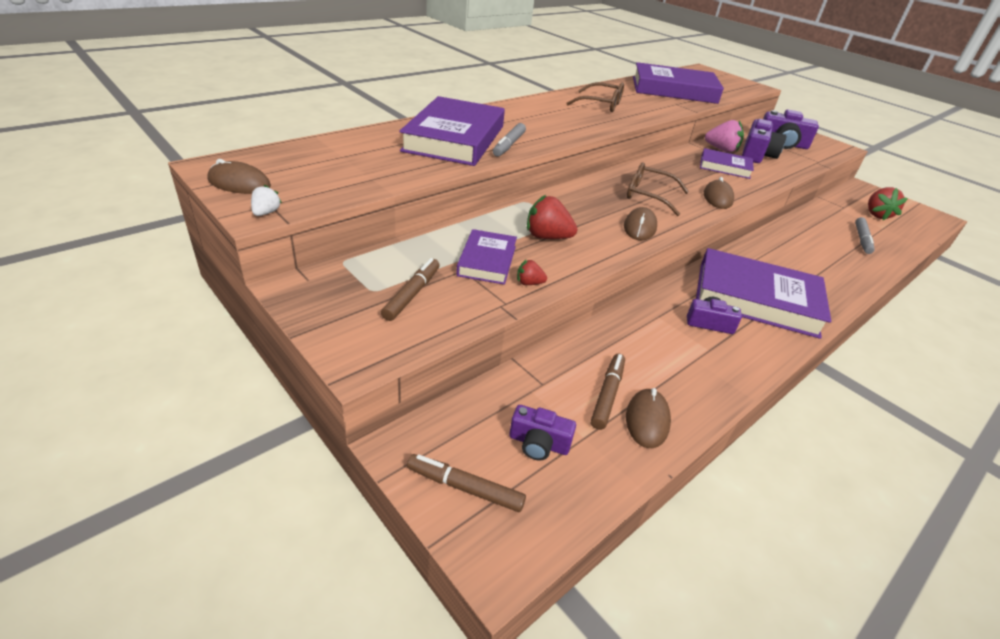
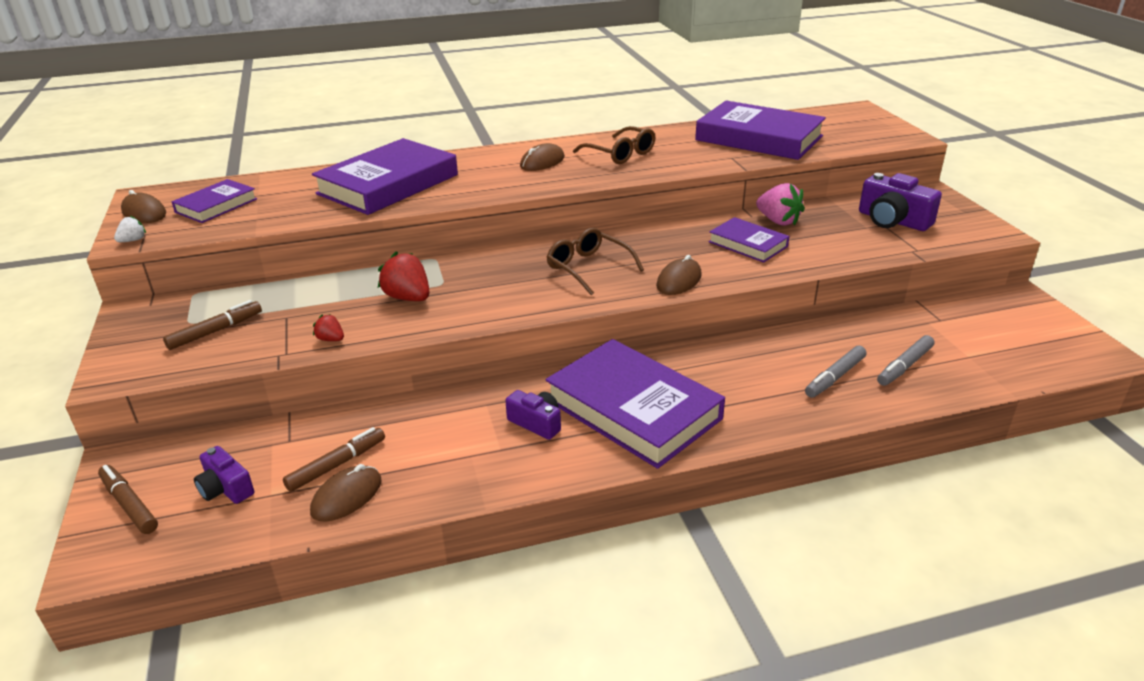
camera: 30 degrees right, 5 degrees down
(487, 261) = (318, 312): purple book -> purple book (216, 206)
(509, 145) = (436, 195): grey marker -> grey marker (834, 377)
(640, 227) = (526, 302): brown mouse -> brown mouse (542, 162)
(756, 154) = (824, 232): purple camera -> none
(876, 215) = (985, 337): red strawberry -> none

